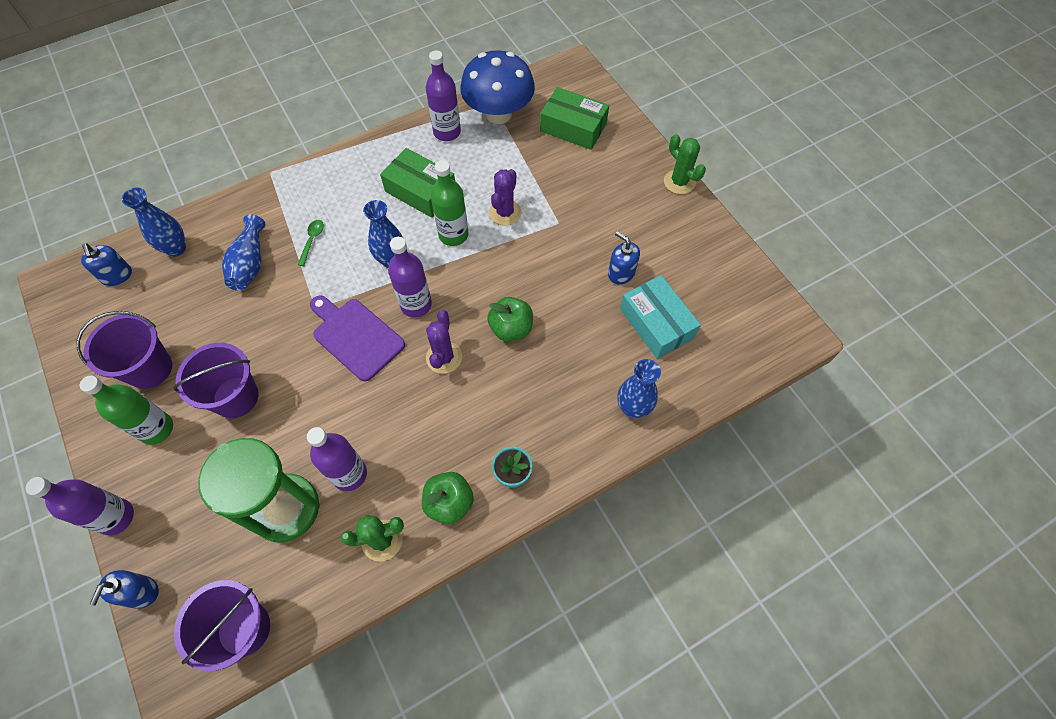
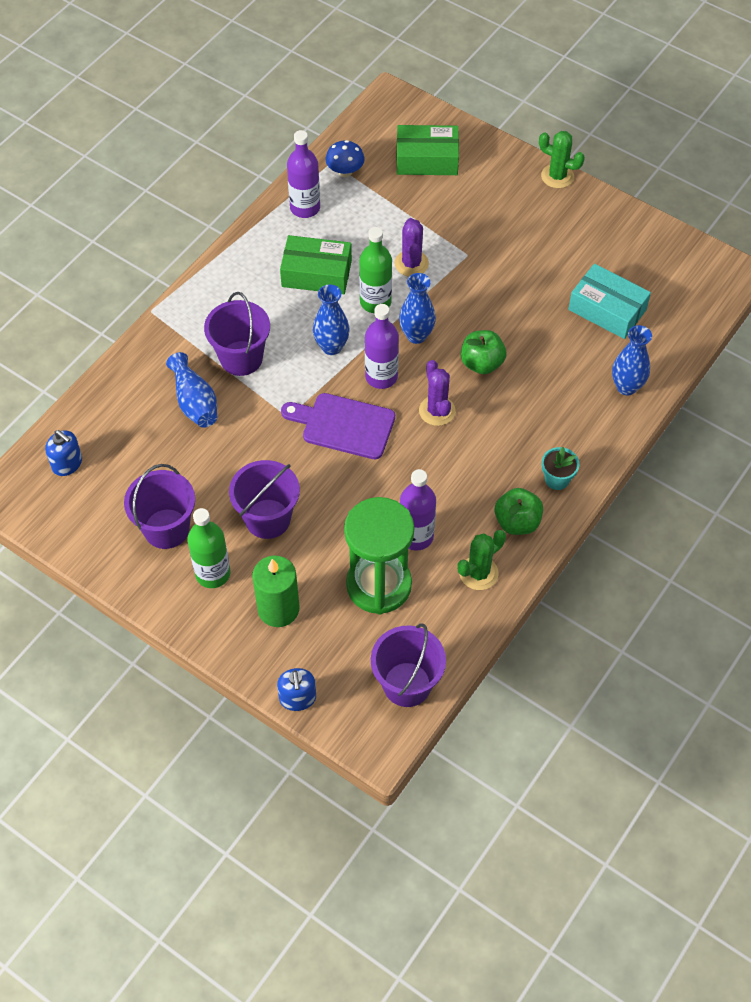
camera: 25 degrees left, 5 degrees down
(116, 517) = (230, 655): purple bottle -> none
(176, 248) = (108, 417): blue vase -> blue vase (416, 335)
(186, 490) = (278, 609): none -> green candle
(312, 240) = (241, 358): green spoon -> purple bucket
(498, 114) = (345, 171): blue mushroom -> blue mushroom, size x0.49
(621, 273) = (551, 278): blue soap dispenser -> none

